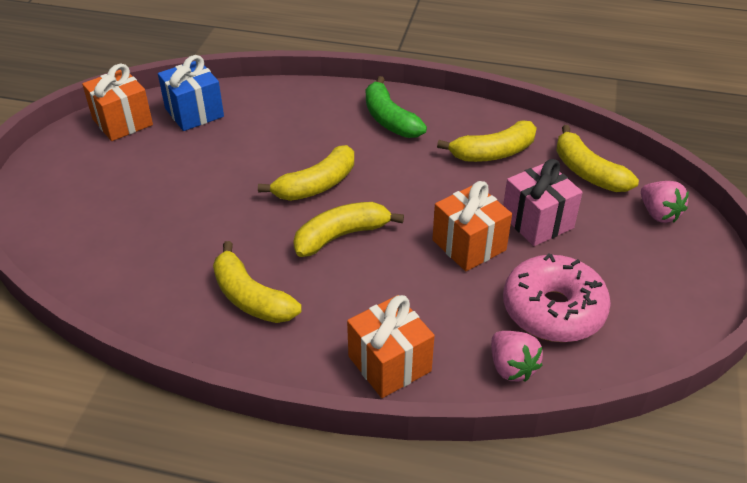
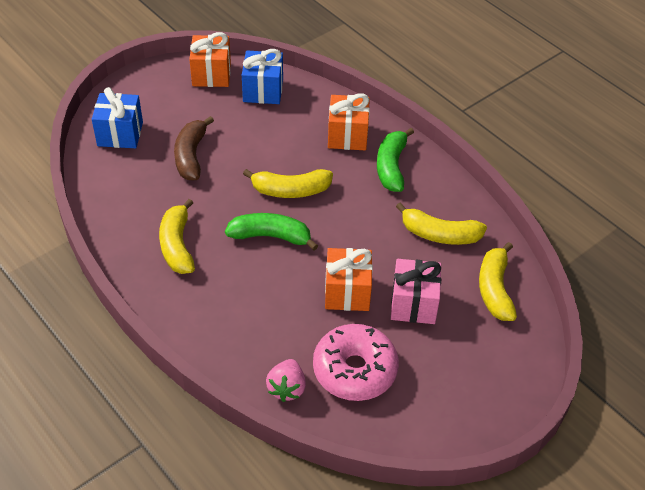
camera: 35 degrees right, 5 degrees up
(70, 223) = (120, 134): none -> blue gift
(177, 205) = (191, 156): none -> brown banana
(341, 236) = (270, 236): yellow banana -> green banana
(389, 364) = (216, 338): orange gift -> orange gift (347, 136)
(658, 214) = (512, 351): pink strawberry -> none

